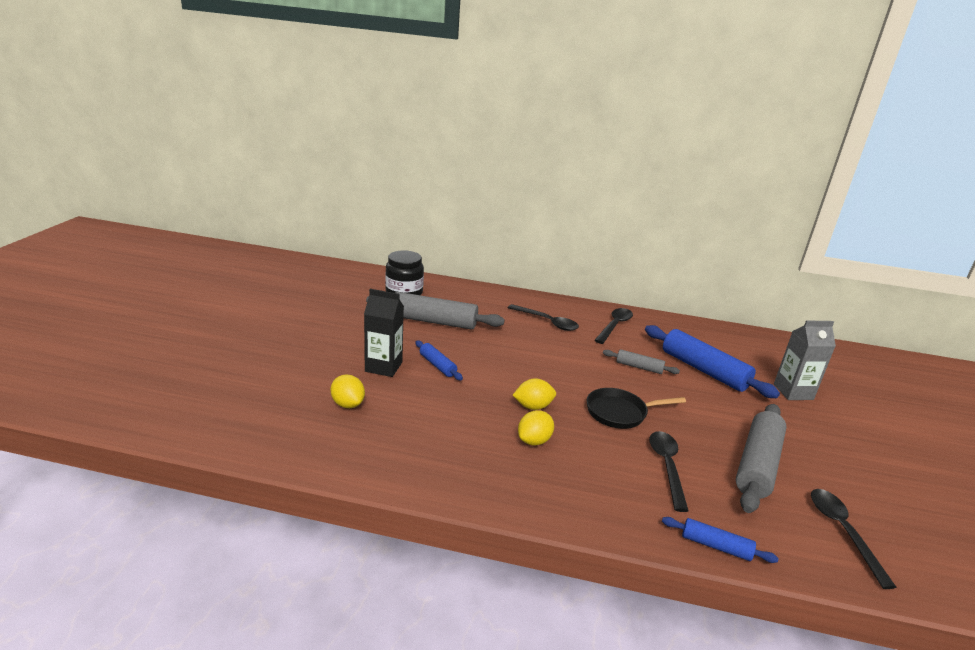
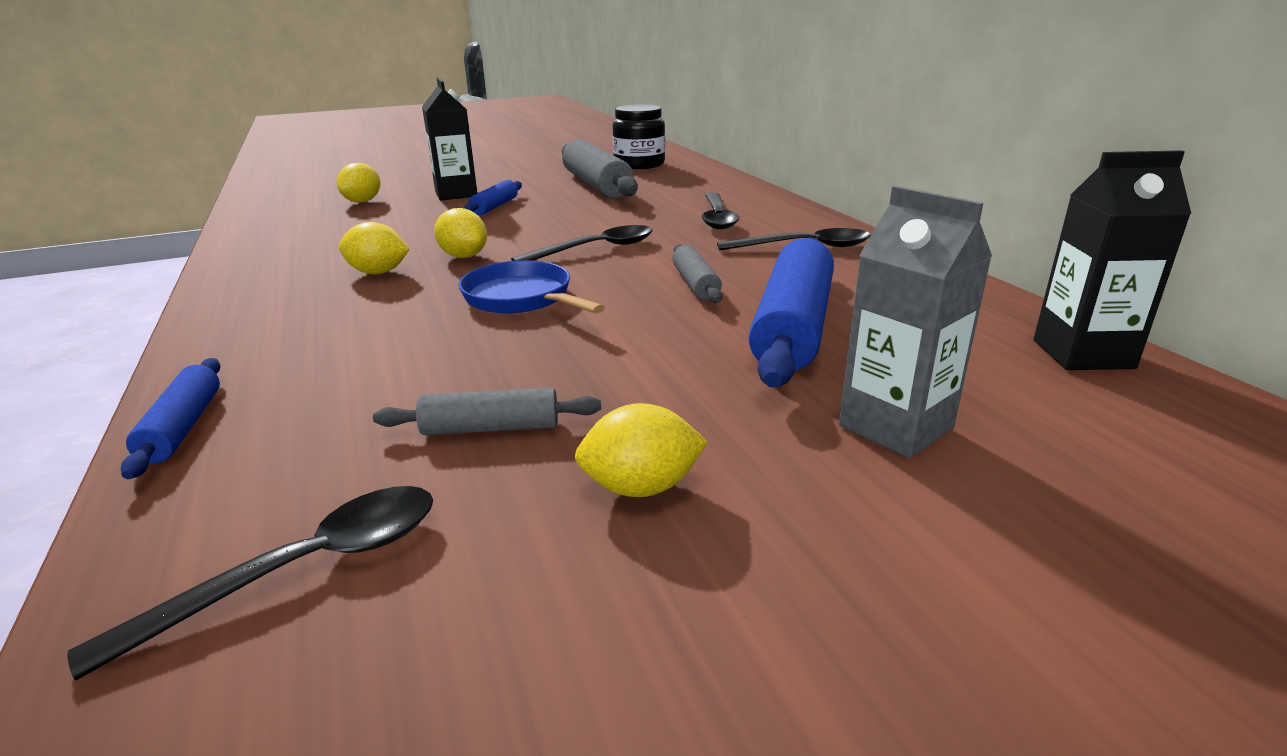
camera: 60 degrees right, 0 degrees up
(620, 412) = (522, 298): black pan -> blue pan
(667, 467) = (396, 354): black spoon -> black spoon (596, 249)
(757, 465) = (491, 428): grey rolling pin -> grey rolling pin, size x0.51
(759, 339) = (1082, 354): none -> black carton
(813, 450) = (641, 487): none -> yellow lemon

